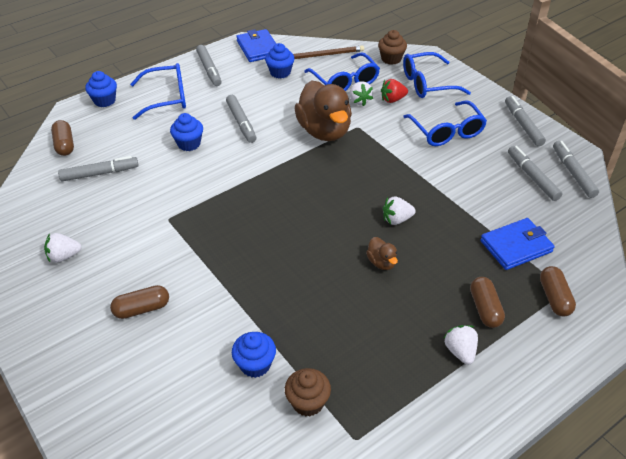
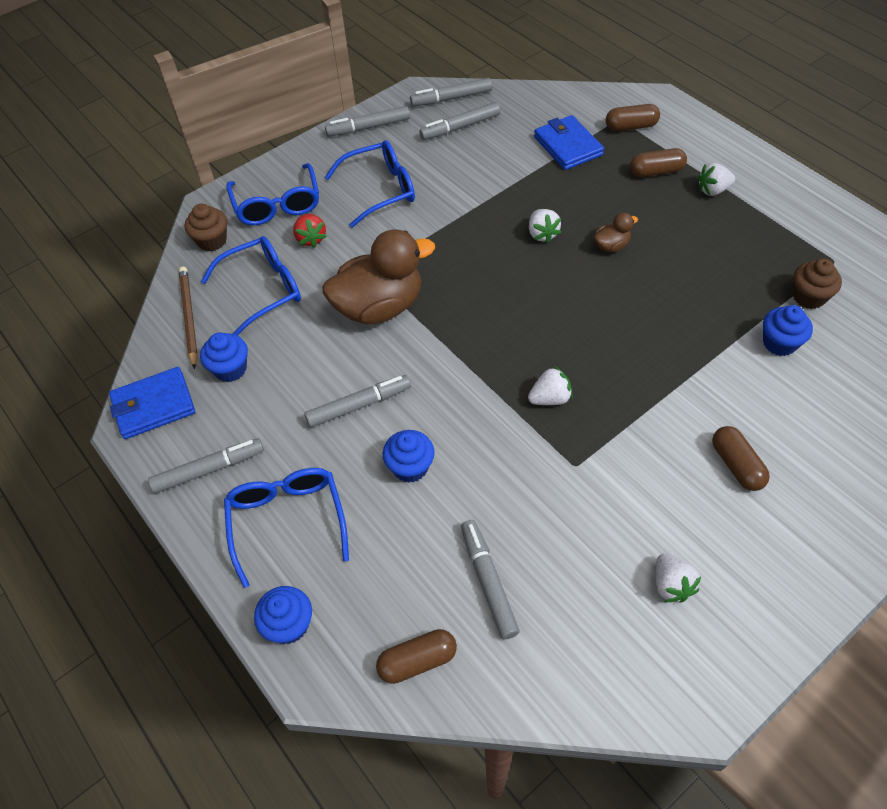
camera: 90 degrees left, 10 degrees up
(359, 101) = (311, 272): white strawberry -> white strawberry (550, 398)

